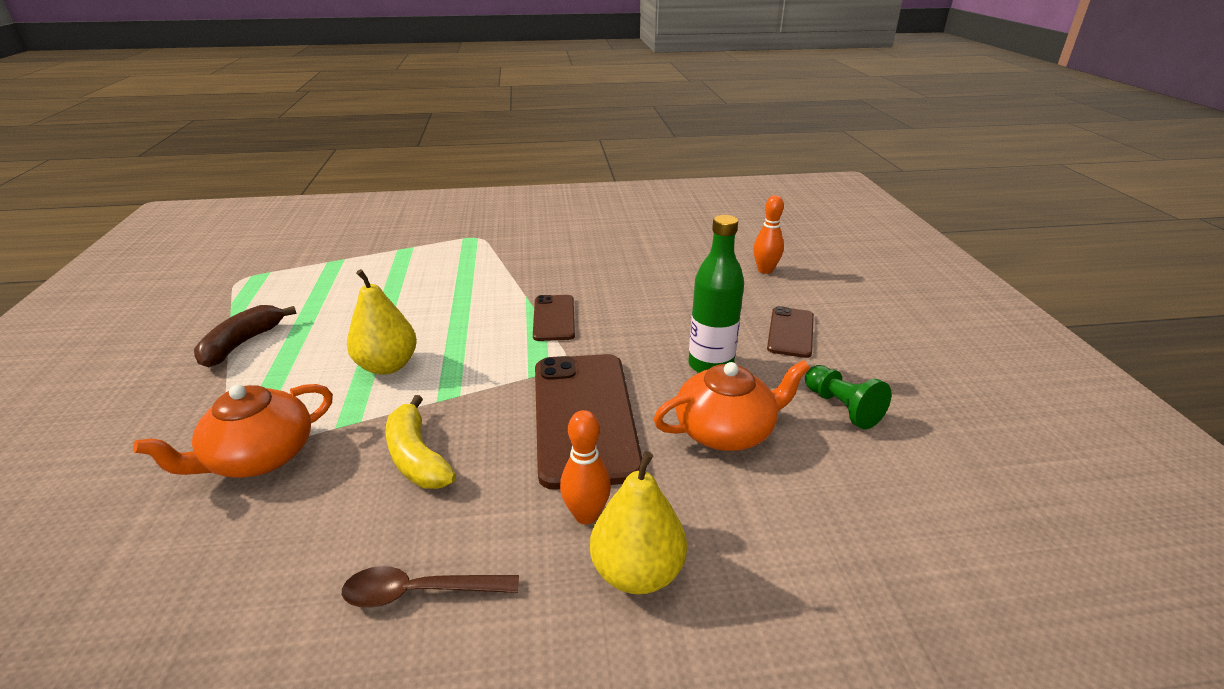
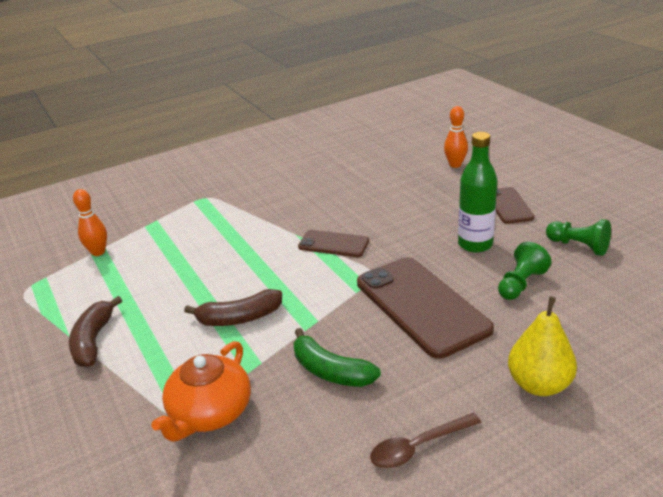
camera: 20 degrees left, 0 degrees up
(387, 366) = (239, 318): yellow pear -> brown banana
(417, 457) = (330, 371): yellow banana -> green banana
(554, 318) = (333, 244): brown phone -> brown phone turned 45 degrees counterclockwise
(586, 515) = (479, 365): orange bowling pin -> orange bowling pin (98, 252)
(726, 430) = (521, 284): orange teapot -> green pawn

